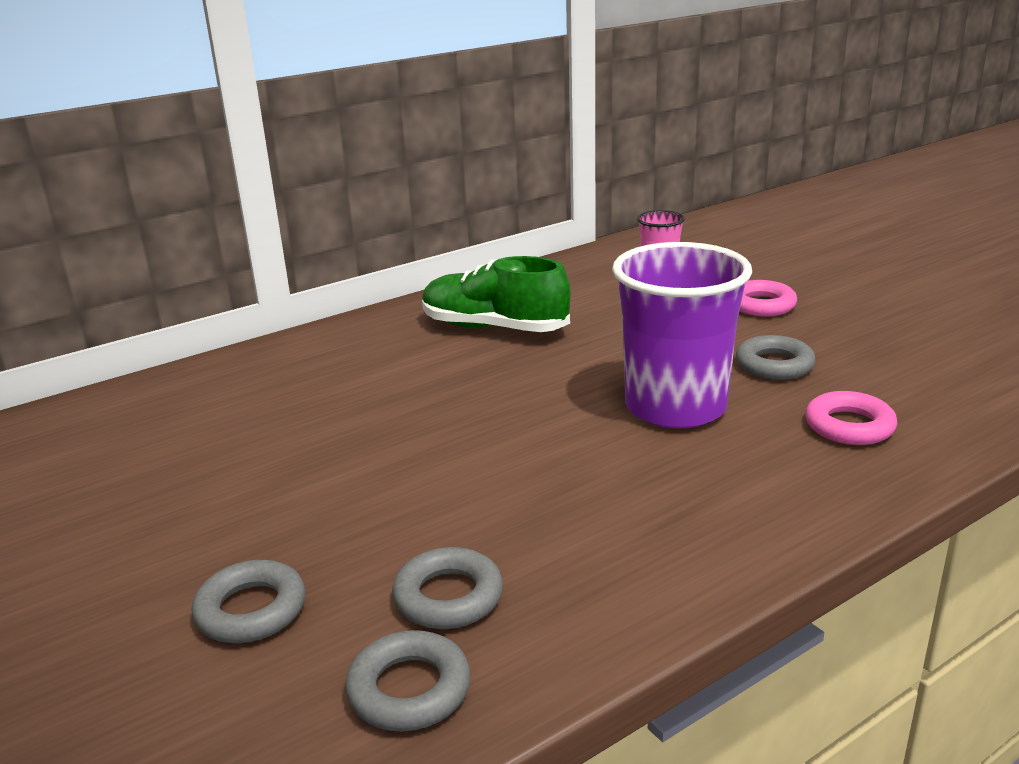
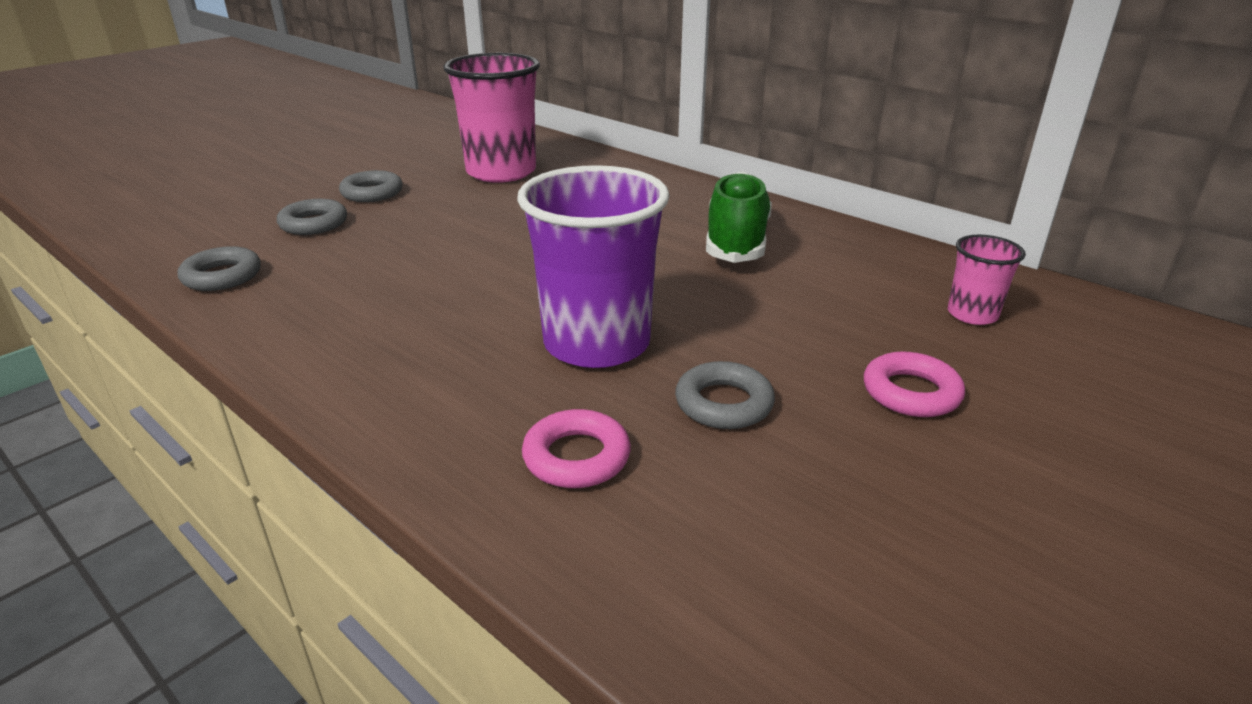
camera: 75 degrees right, 5 degrees up
(178, 444) = (501, 172): none -> pink cup
(448, 597) = (309, 275): grey ring -> grey ring (372, 193)

